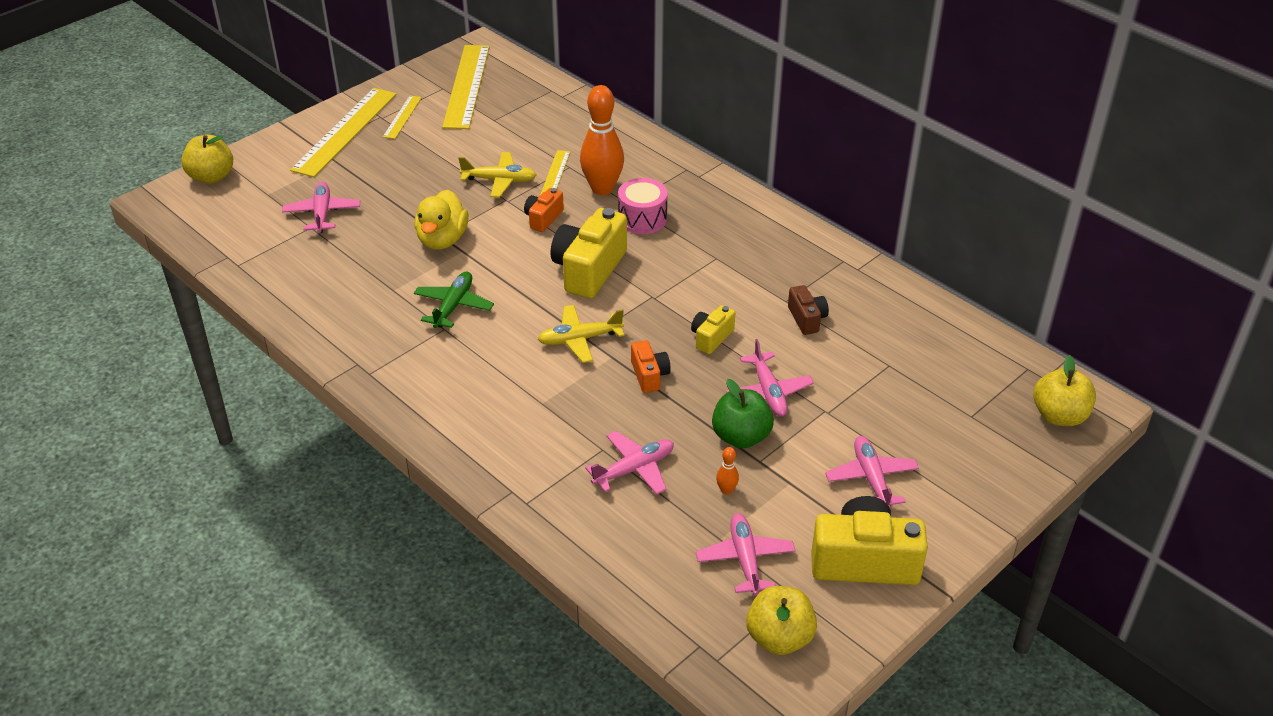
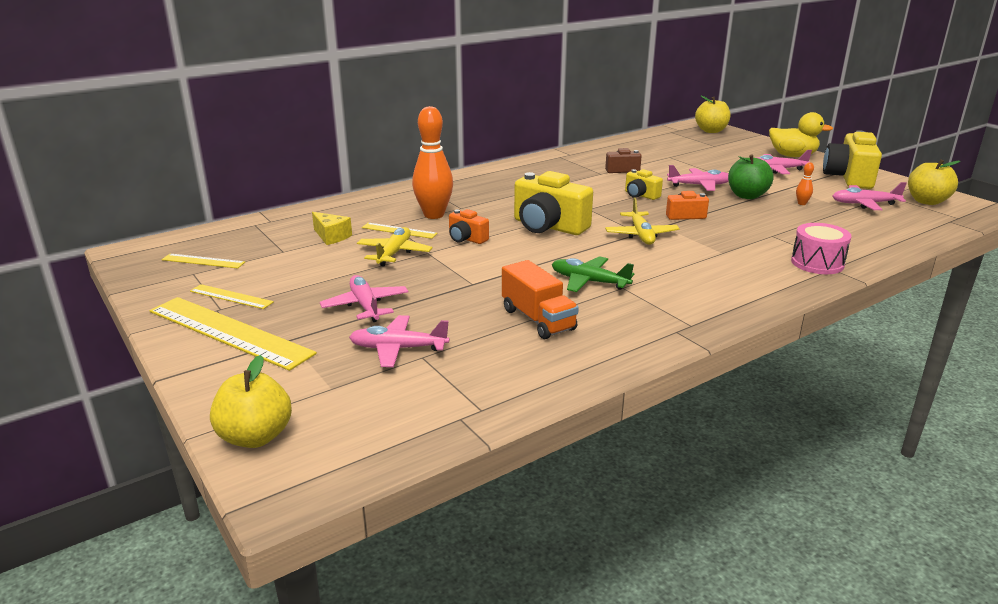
camera: 80 degrees left, 15 degrees down
(374, 280) = (538, 319): none -> orange truck
(442, 239) = (480, 283): yellow duck -> yellow duck (792, 156)
(466, 86) = (203, 261): yellow ruler -> yellow ruler, size x0.49
(532, 138) = (331, 236): none -> yellow cheese
(634, 469) = (791, 227): pink plane -> pink plane (365, 306)
(642, 219) = (485, 204): pink drum -> pink drum (817, 263)

